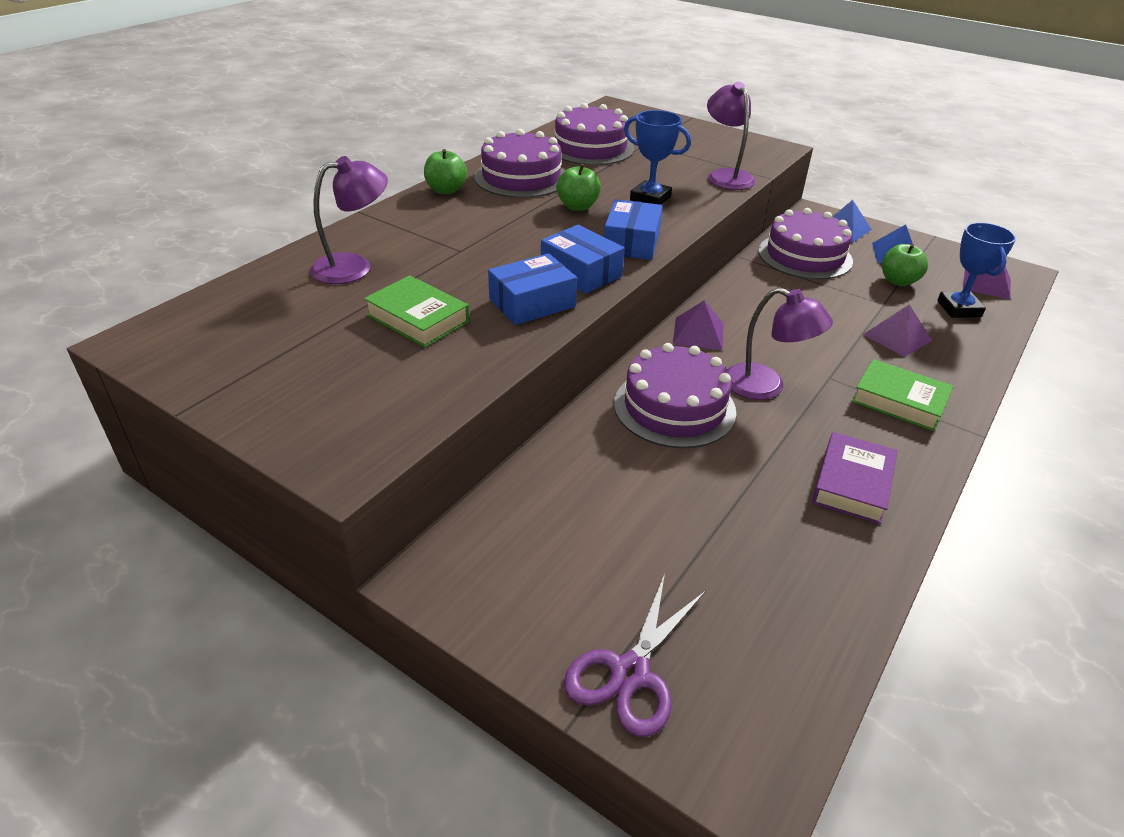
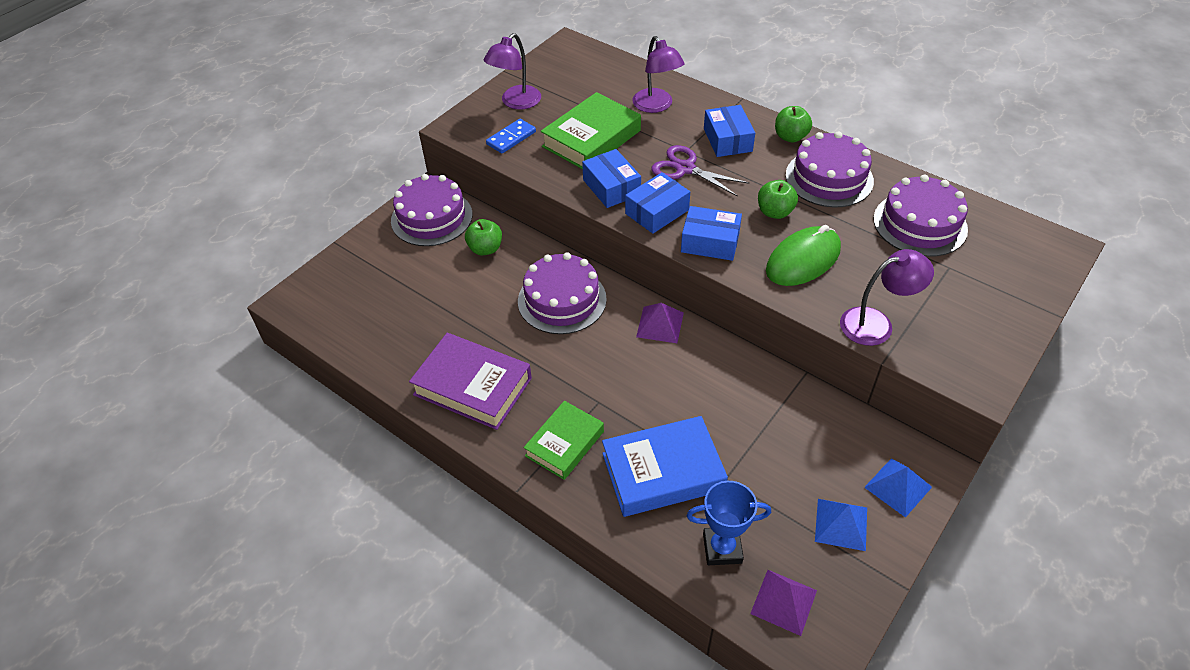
camera: 95 degrees right, 10 degrees up
(397, 395) = (511, 138): none -> blue domino
(417, 318) = (591, 138): green book -> green book, size x1.50
(443, 224) = (727, 140): none -> blue box
(630, 673) = (356, 264): purple scissors -> purple scissors (685, 169)
(650, 199) = (803, 260): blue trophy -> green mouse
(766, 386) = (586, 357): purple lamp -> purple lamp (516, 102)
(805, 256) = (818, 431): purple cake -> purple cake (431, 217)
(852, 484) = (472, 386): purple book -> purple book, size x1.50
(897, 337) = (662, 471): purple pyramid -> blue book
(898, 281) = (775, 507): green apple -> green apple (485, 249)

